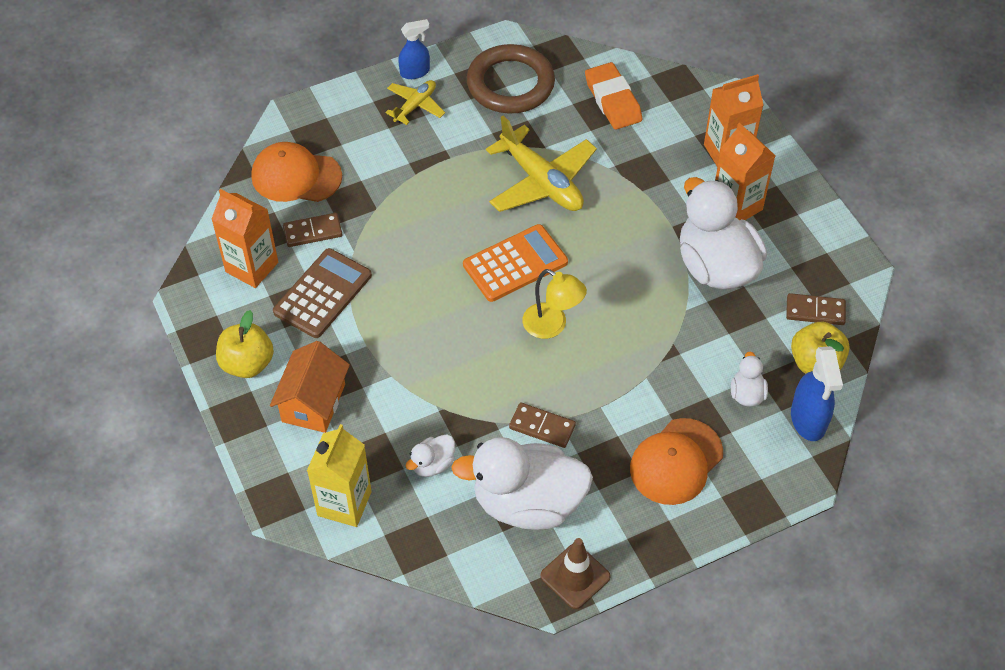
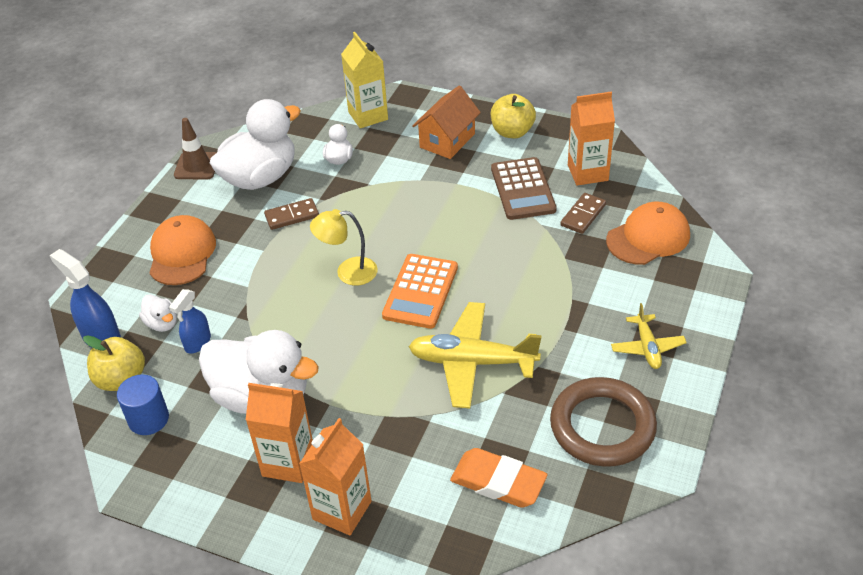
camera: 140 degrees right, 10 degrees down
(313, 403) = (447, 140): orange house -> orange house turned 60 degrees clockwise
(415, 72) = (689, 375): blue spray bottle -> blue spray bottle (197, 343)
(815, 311) = (148, 419): brown domino -> blue cylinder

